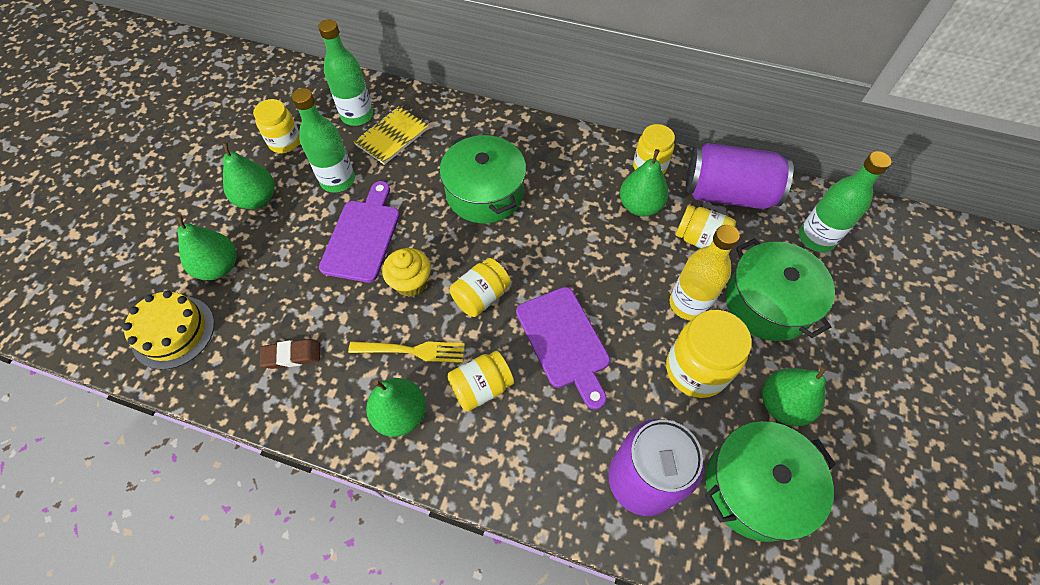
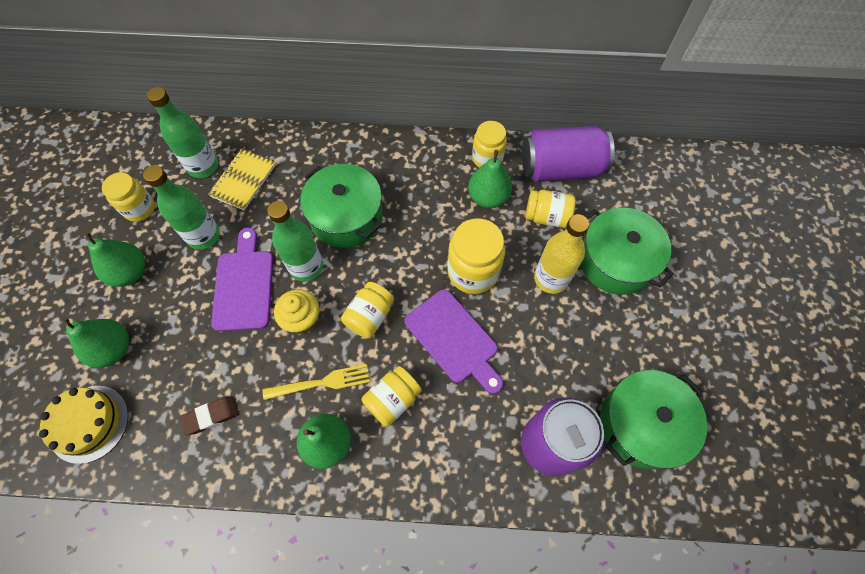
camera: 15 degrees left, 5 degrees up
(695, 369) = (570, 336): yellow jar -> yellow jar (473, 272)
(782, 404) = (647, 348): green pear -> none
(816, 238) = (642, 193): green bottle -> green bottle (306, 267)

